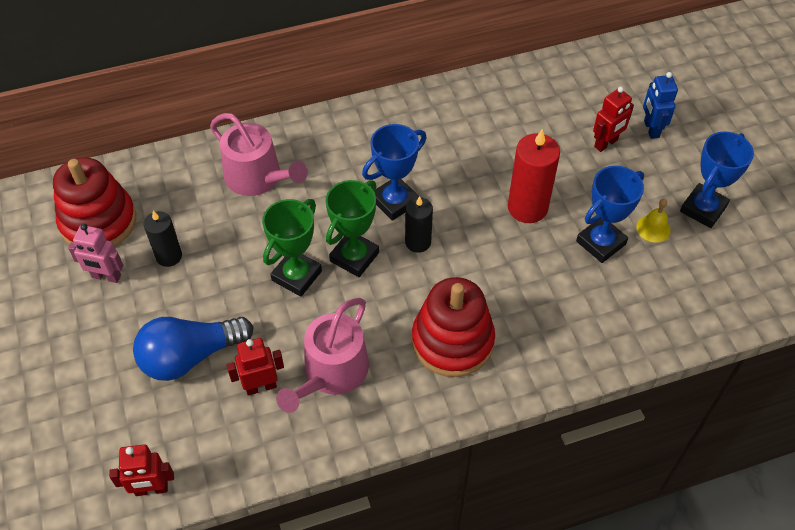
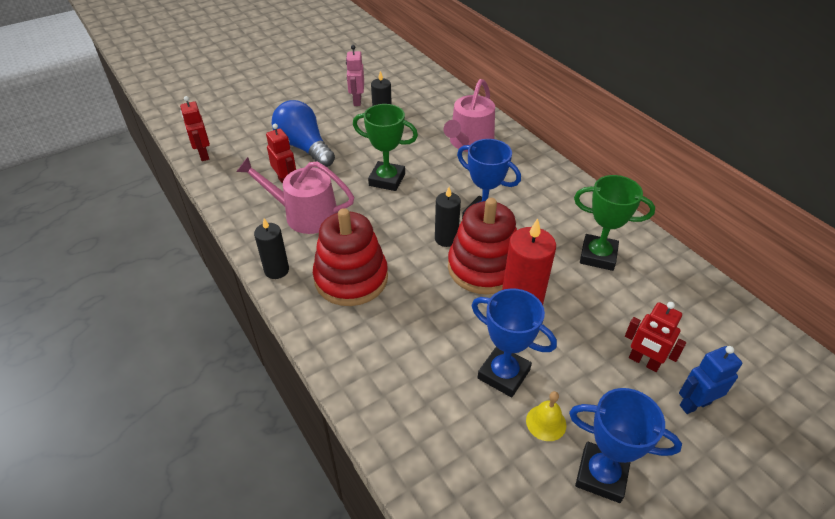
camera: 75 degrees right, 10 degrees down
(98, 222) = (399, 88): red stacking toy -> red stacking toy (483, 267)
(354, 257) = (416, 205): green trophy -> green trophy (598, 256)
(419, 414) = (276, 270): none -> black candle

